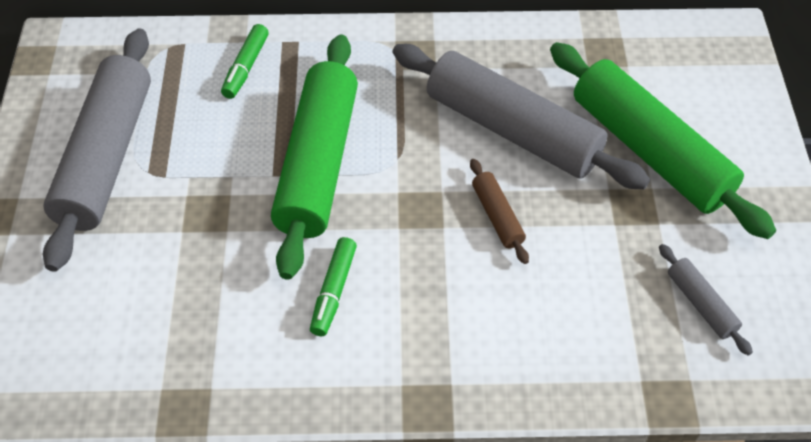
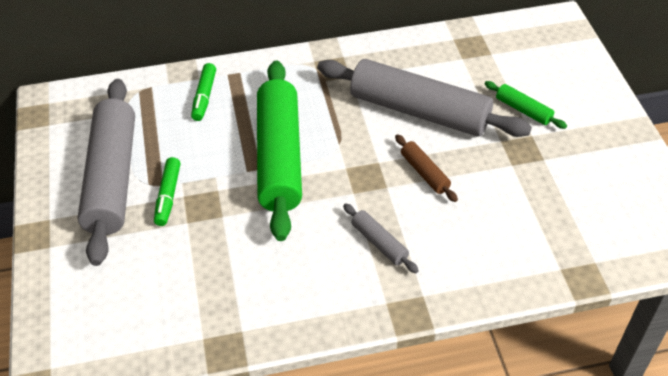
camera: 10 degrees left, 5 degrees down
(333, 291) = (316, 246): green marker -> green marker (168, 196)
(650, 151) = (523, 110): green rolling pin -> green rolling pin, size x0.43
(701, 304) = (588, 209): grey rolling pin -> grey rolling pin (379, 243)

